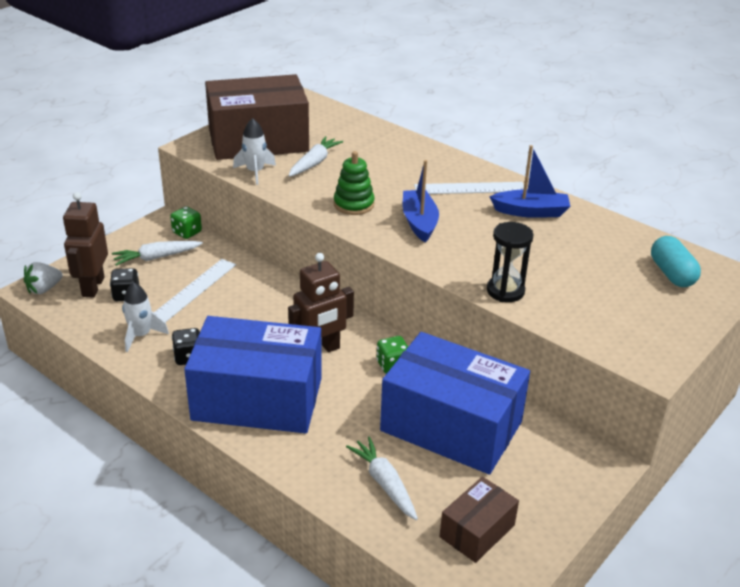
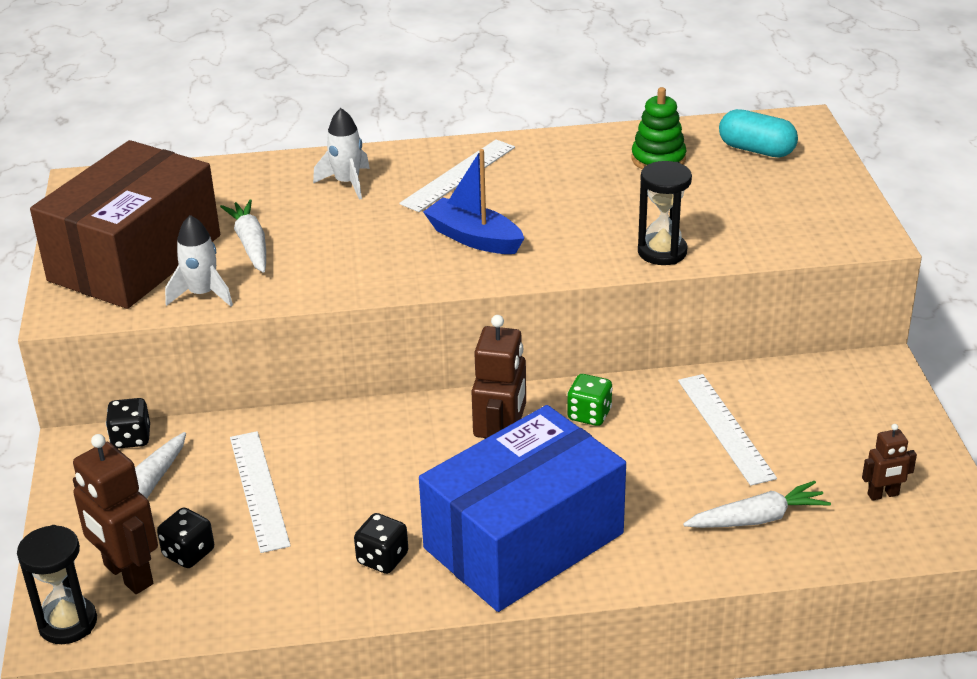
camera: 45 degrees left, 0 degrees up
(44, 289) = (68, 623): white strawberry -> black hourglass
(141, 335) = (288, 579): white rocket -> white rocket (347, 183)
(187, 232) = (131, 438): green dice -> black dice
(354, 204) = (377, 261): green stacking toy -> green stacking toy (658, 159)
(384, 483) = (757, 519): white carrot -> white carrot turned 150 degrees clockwise
(451, 426) = (725, 428): blue box -> white ruler
(477, 531) = (883, 495): brown box -> brown robot
(531, 212) = (553, 164): blue boat -> none

